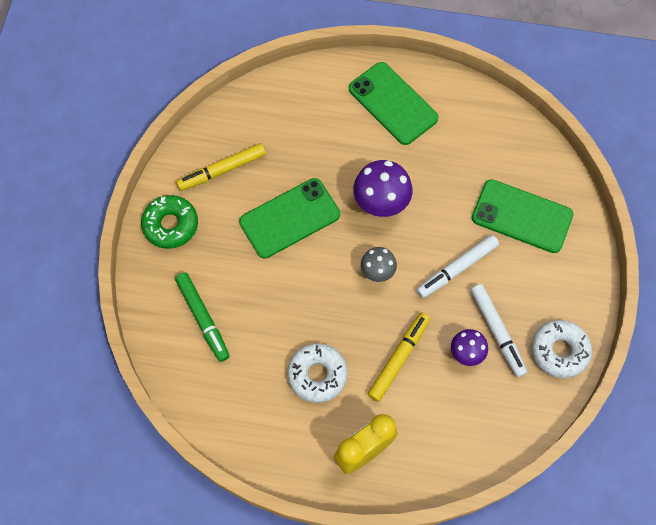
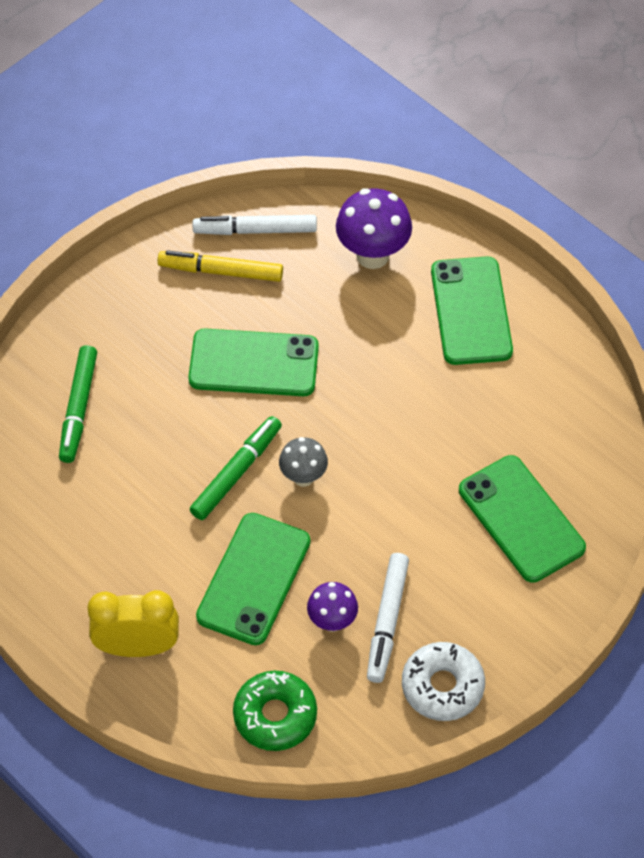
camera: 35 degrees right, 10 degrees down
(171, 225) = (121, 295): green donut -> green donut (275, 715)
(317, 375) = (152, 539): white donut -> none
(335, 296) = (237, 472): none -> green marker
(380, 205) = (366, 410): purple mushroom -> purple mushroom (372, 255)
(399, 358) = (253, 579): yellow marker -> green phone
(456, 269) = (397, 527): white marker -> white marker (255, 230)

